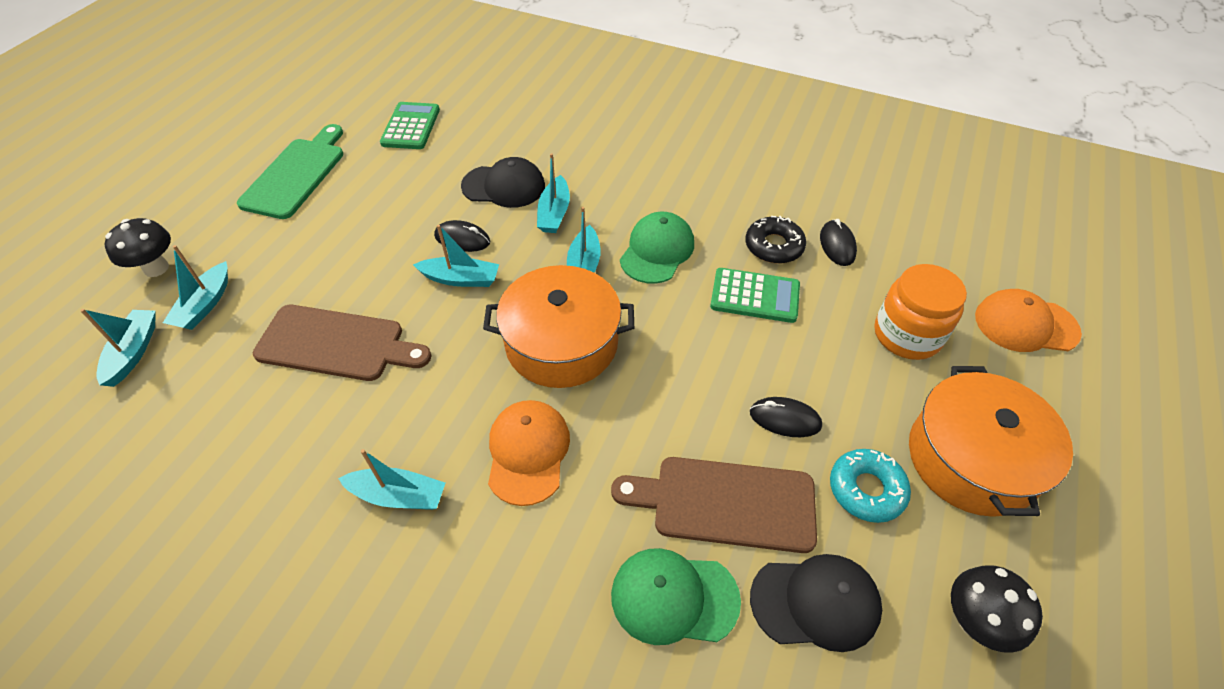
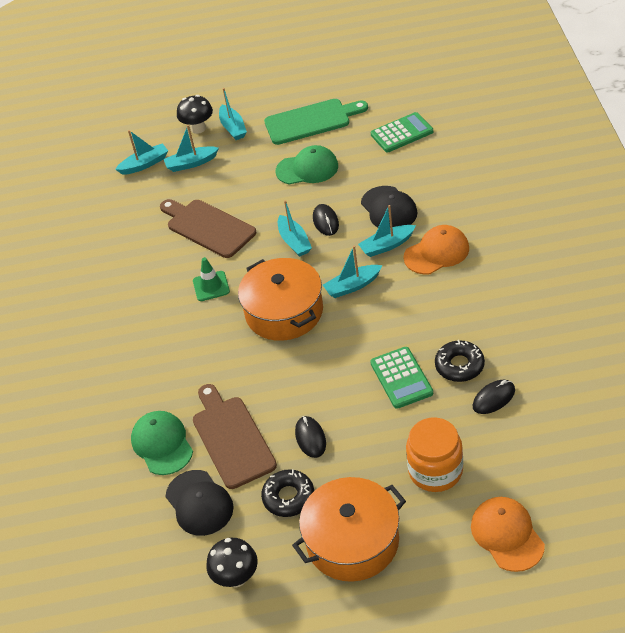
camera: 65 degrees right, 5 degrees down
(337, 344) = (208, 227): brown cutting board -> brown cutting board turned 150 degrees clockwise
(398, 496) = (141, 311): turquoise boat -> turquoise boat (233, 128)
(441, 392) = (211, 286): none -> green traffic cone
(528, 452) = (201, 342): orange cap -> orange cap (437, 252)
(657, 251) = (399, 311): green cap -> green cap (307, 169)
(866, 489) = (288, 497): turquoise donut -> black donut

